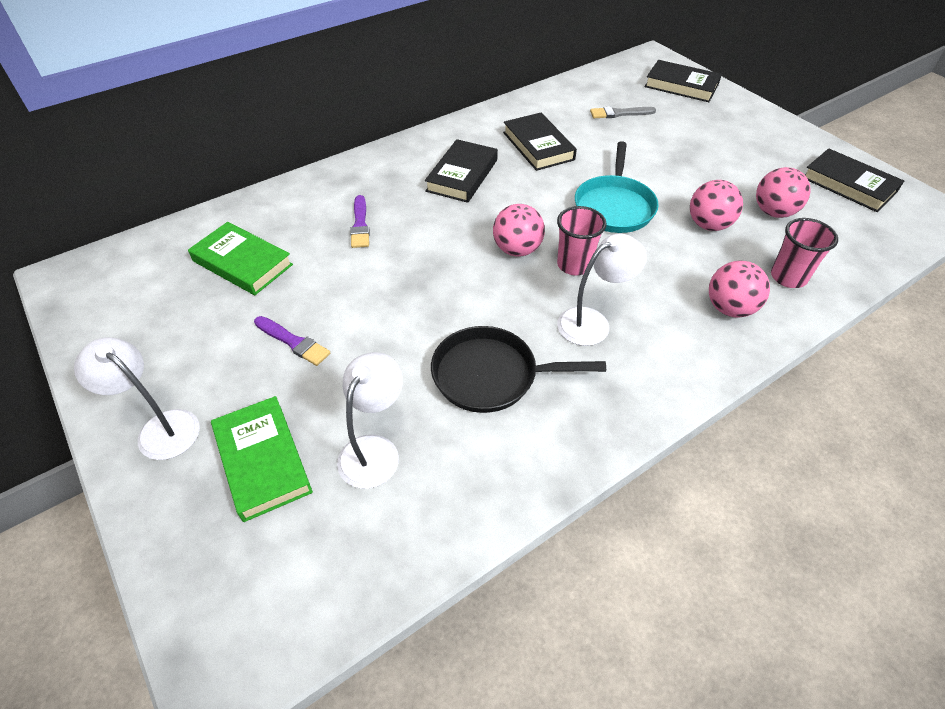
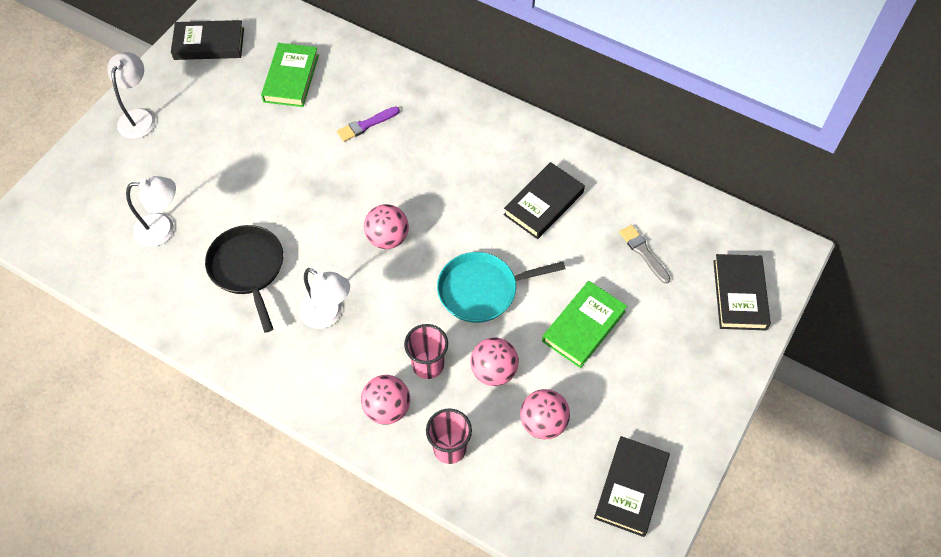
camera: 65 degrees right, 10 degrees up
(262, 460) = (135, 178): green book -> green book (583, 326)
(293, 342) = (231, 145): purple brush -> none
(462, 175) = (466, 164): black book -> black book (209, 44)
(574, 265) = (388, 283): pink cup -> pink cup (428, 365)

